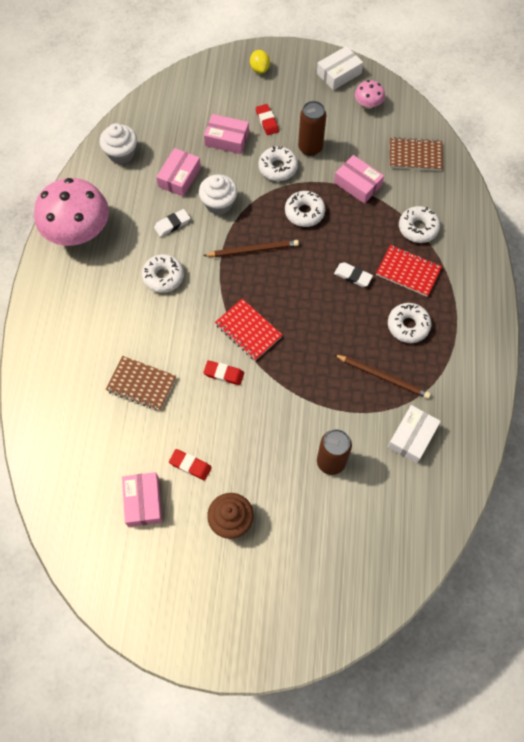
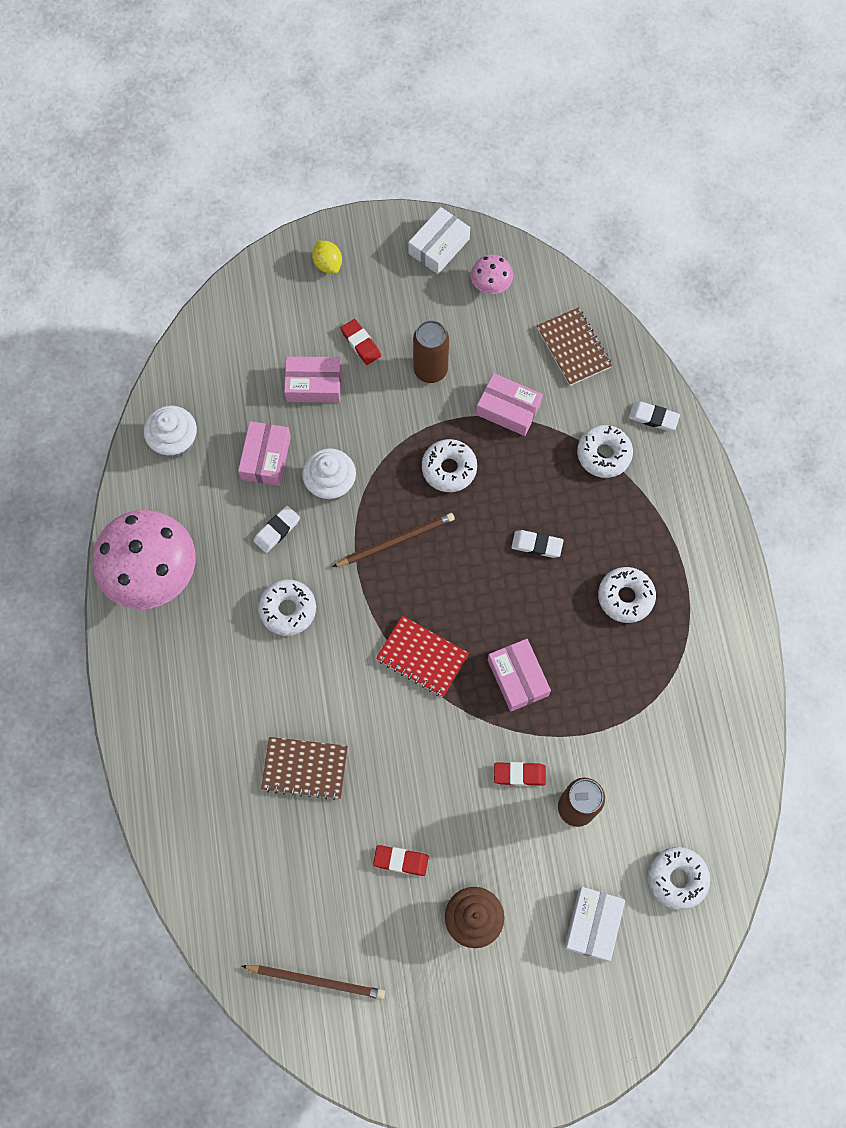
camera: 15 degrees left, 5 degrees up
(143, 501) = (355, 925): pink box -> pink box (518, 677)
(224, 374) = (407, 726): red eraser -> red eraser (519, 774)
(278, 168) = (395, 411): white donut -> white donut (677, 879)
(383, 377) = (611, 676): brown pencil -> brown pencil (316, 981)
(408, 272) = (606, 521): red notebook -> none
(412, 437) = (668, 748): white box -> white box (593, 924)
(415, 155) = (573, 348): brown notebook -> brown notebook turned 75 degrees clockwise
(460, 212) = (653, 418): none -> white eraser

